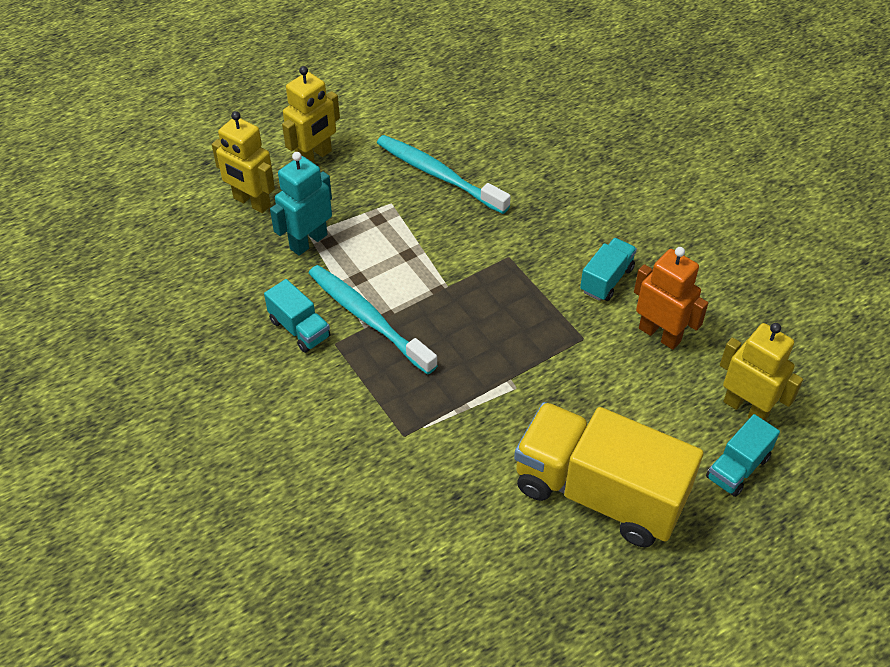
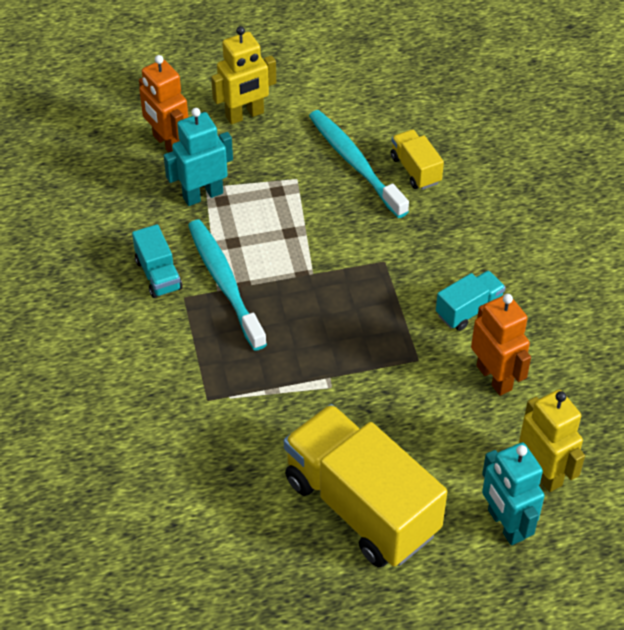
camera: 20 degrees right, 0 degrees up
(251, 202) = (167, 143): yellow robot -> orange robot
(496, 167) = (415, 170): none -> yellow truck
(737, 468) = (505, 525): turquoise truck -> turquoise robot

